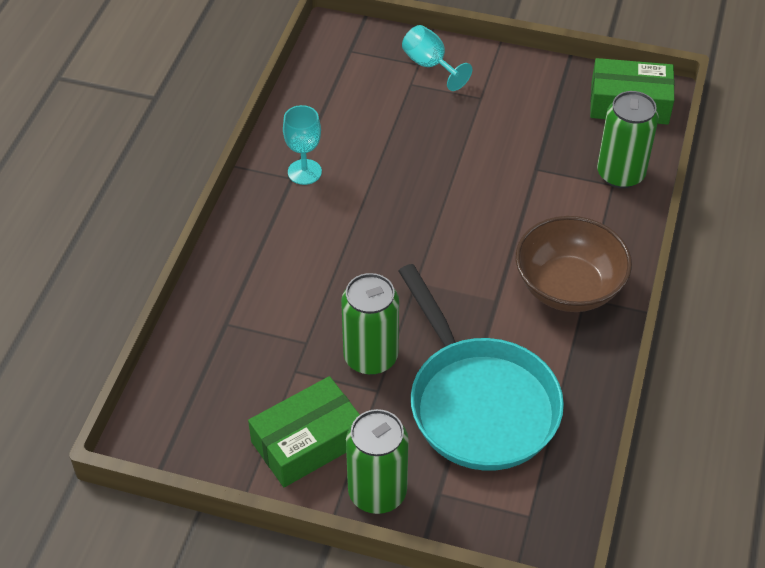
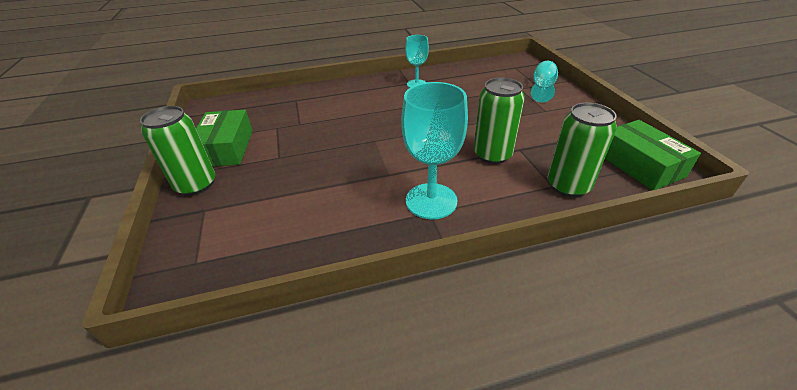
camera: 60 degrees right, 10 degrees down
(307, 442) = (226, 148): green box -> green box turned 60 degrees clockwise
(370, 357) = (303, 146): green can -> green can (492, 155)
(479, 403) = (292, 199): turquoise pan -> none
(568, 287) = (431, 201): brown bowl -> turquoise goblet

